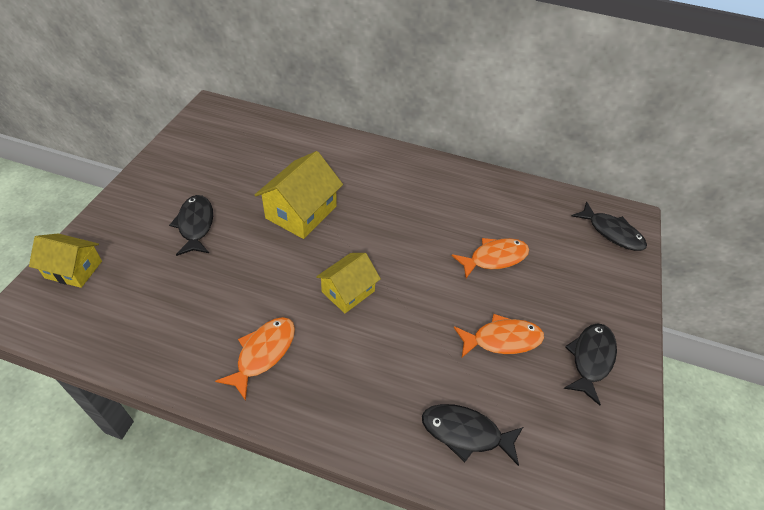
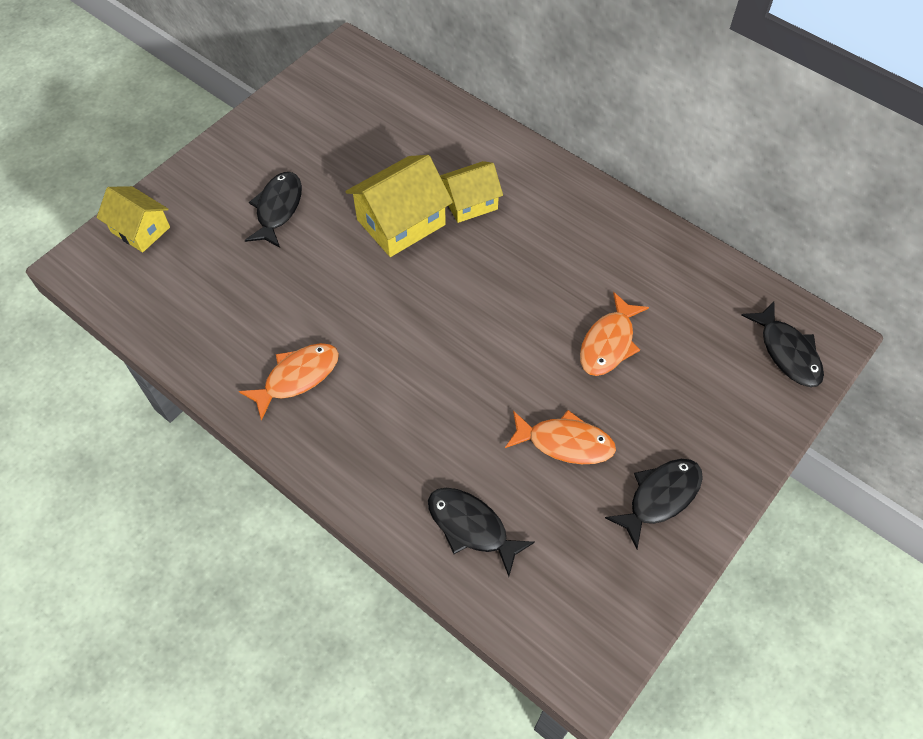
camera: 25 degrees right, 10 degrees up
(348, 291) = (414, 335): yellow house -> yellow house (470, 202)
(494, 258) = (608, 343): orange fish -> orange fish turned 120 degrees clockwise

